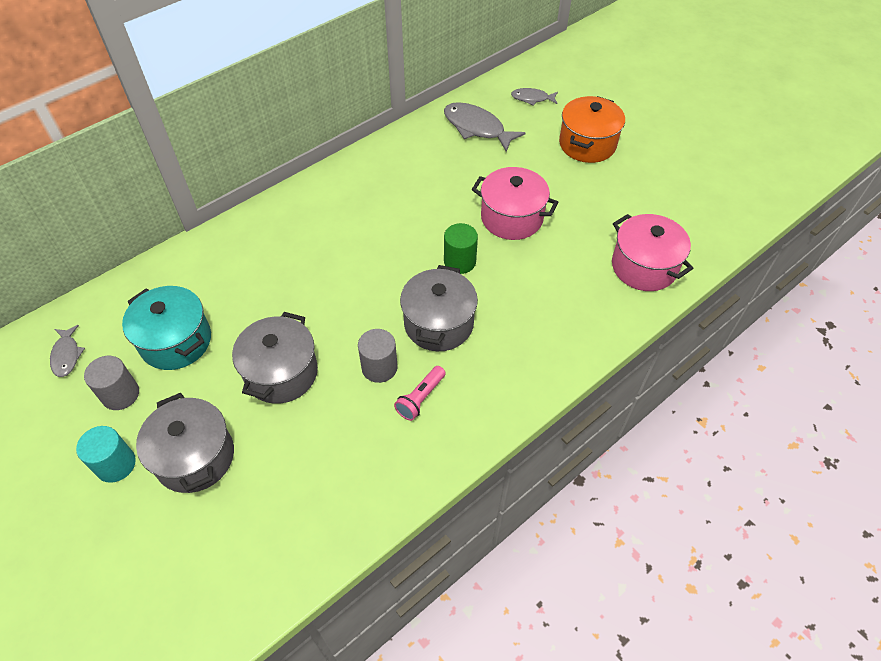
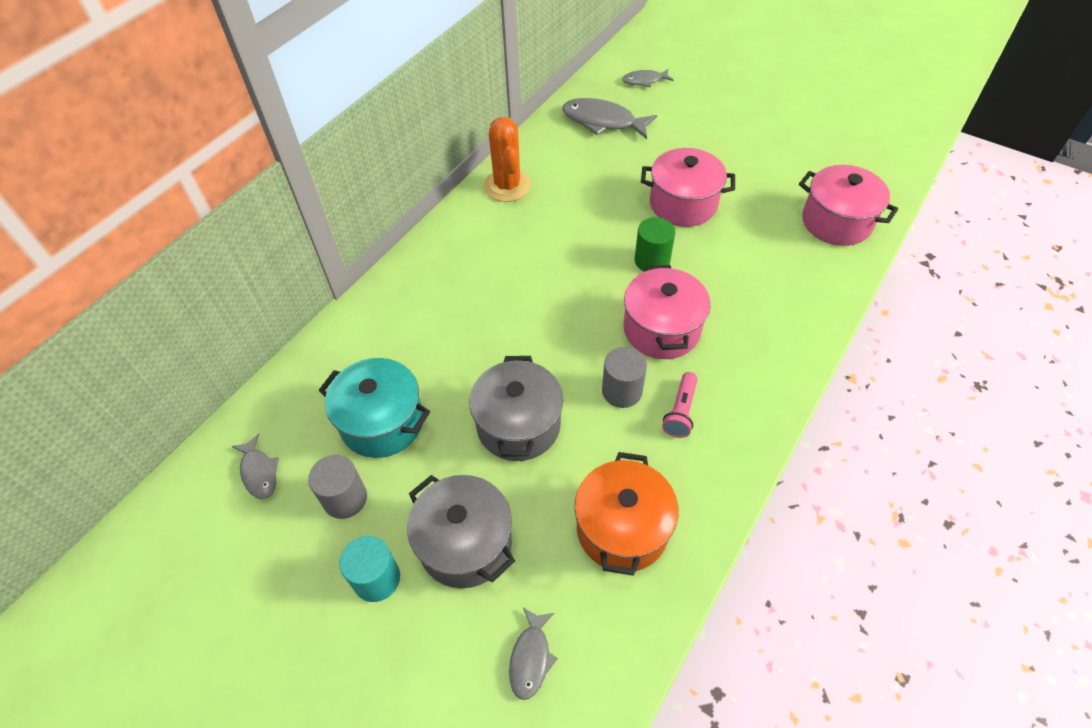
camera: 15 degrees left, 0 degrees up
(203, 563) = (531, 658): none -> grey fish
(367, 167) = (507, 186): none -> orange cactus
(438, 323) = (661, 329): grey pot -> pink pot
(587, 144) = (722, 114): orange pot -> orange pot (622, 528)

